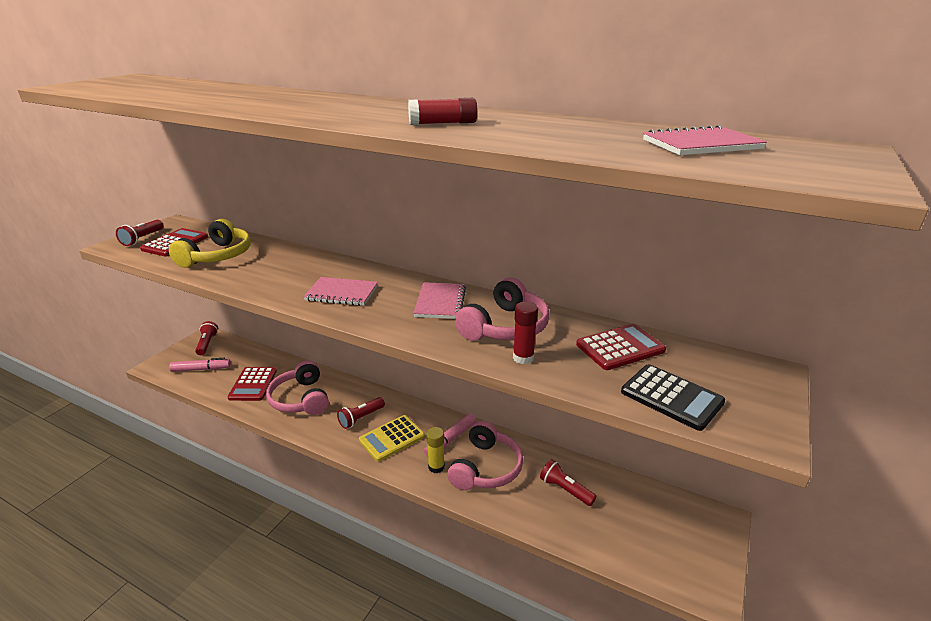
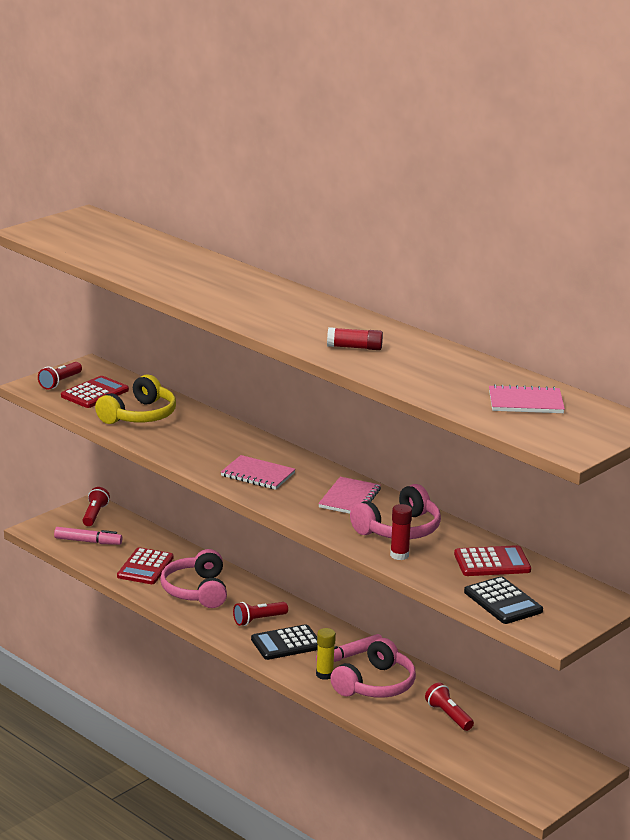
camera: 15 degrees right, 5 degrees down
(392, 438) = (286, 643): yellow calculator -> black calculator

